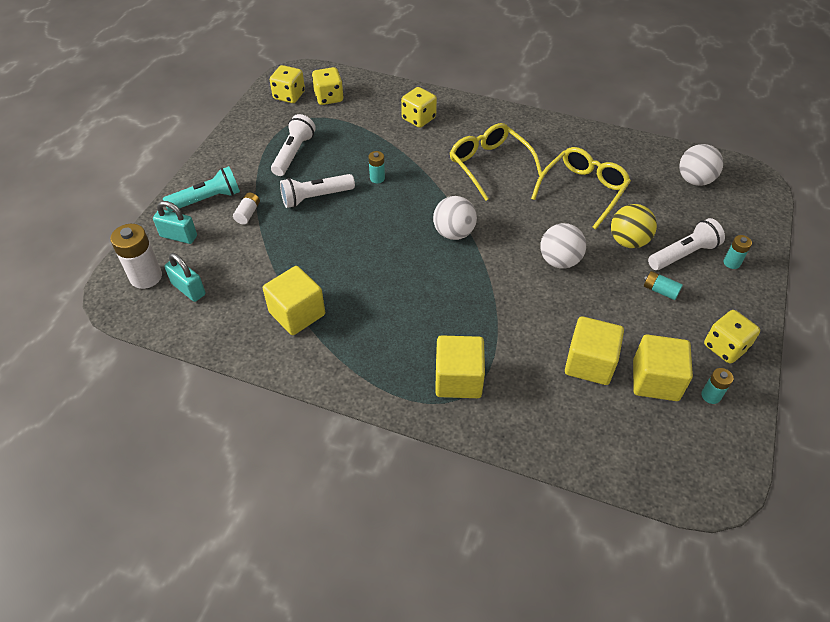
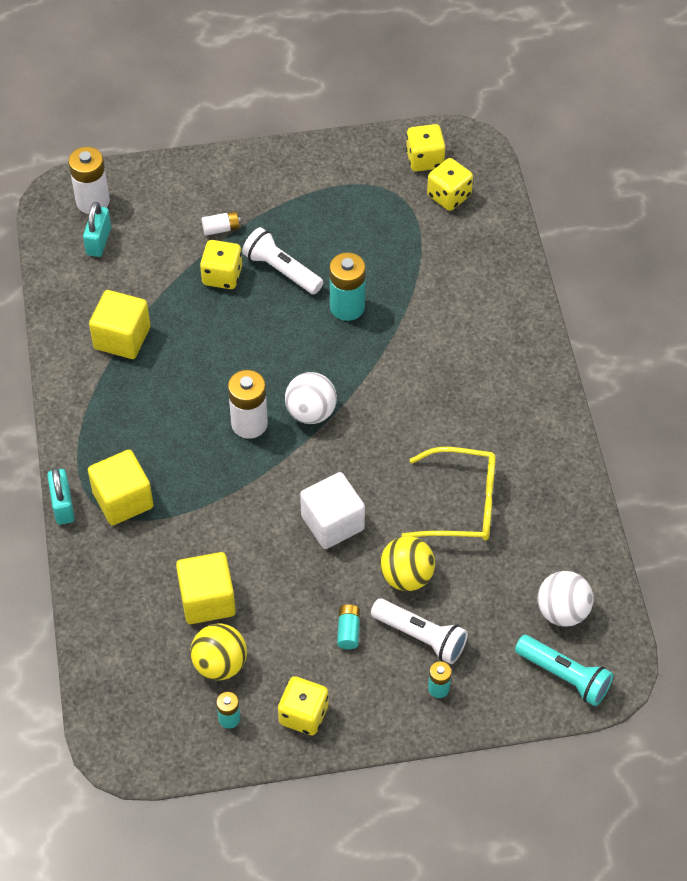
camera: 60 degrees right, 5 degrees up
(178, 236) = (156, 194): turquoise padlock -> turquoise padlock (63, 505)
(207, 199) = (218, 186): turquoise flashlight -> turquoise flashlight (564, 676)
(294, 153) = (334, 216): white flashlight -> none
(377, 178) = (347, 307): turquoise battery -> turquoise battery, size x1.86
(418, 118) = (474, 296): yellow dice -> yellow dice (222, 276)
(439, 270) = (249, 423): none -> white battery
(489, 165) = (442, 398): yellow glasses -> none
(559, 261) = (332, 523): white ball -> white cube
(655, 380) = (220, 664): yellow cube -> yellow ball

